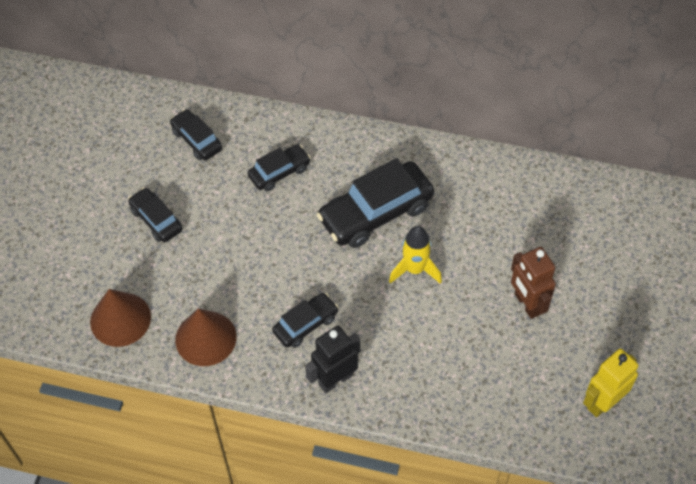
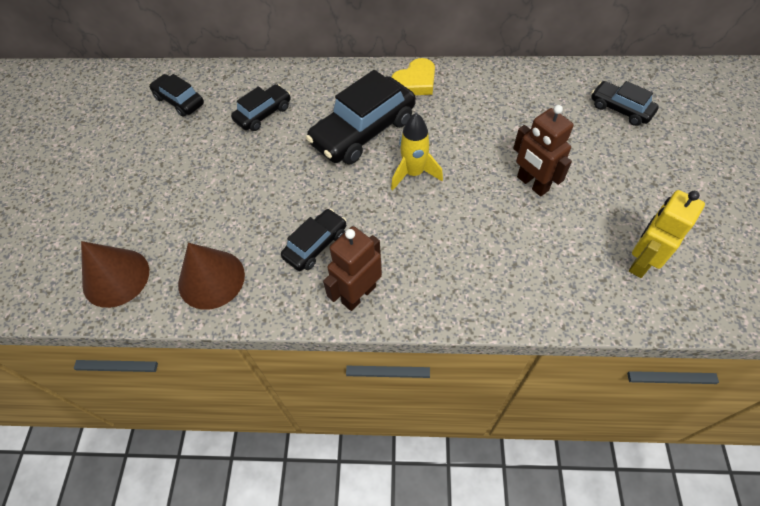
camera: 10 degrees left, 0 degrees up
(156, 220) = (146, 175): black car -> black car (620, 109)
(335, 379) = (358, 294): black robot -> brown robot
(442, 165) = (415, 82): none -> yellow heart

